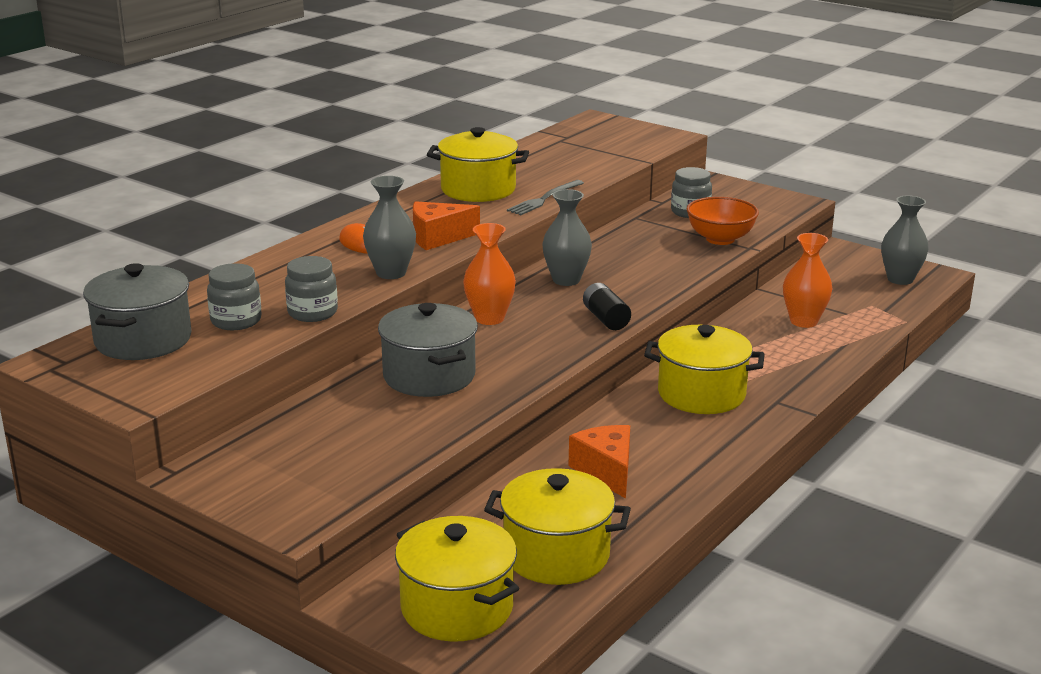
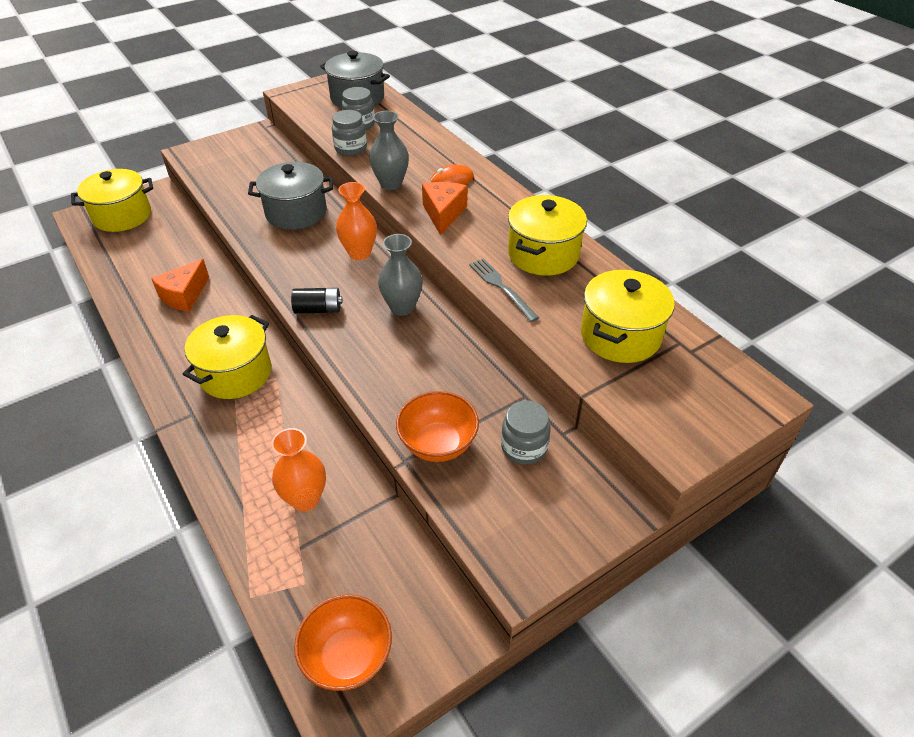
camera: 110 degrees right, 20 degrees up
(556, 555) = (128, 255): yellow pot -> yellow pot (620, 335)
(606, 471) = (184, 295): orange cheese -> orange cheese turned 120 degrees clockwise
(900, 279) = (348, 656): grey vase -> orange bowl

